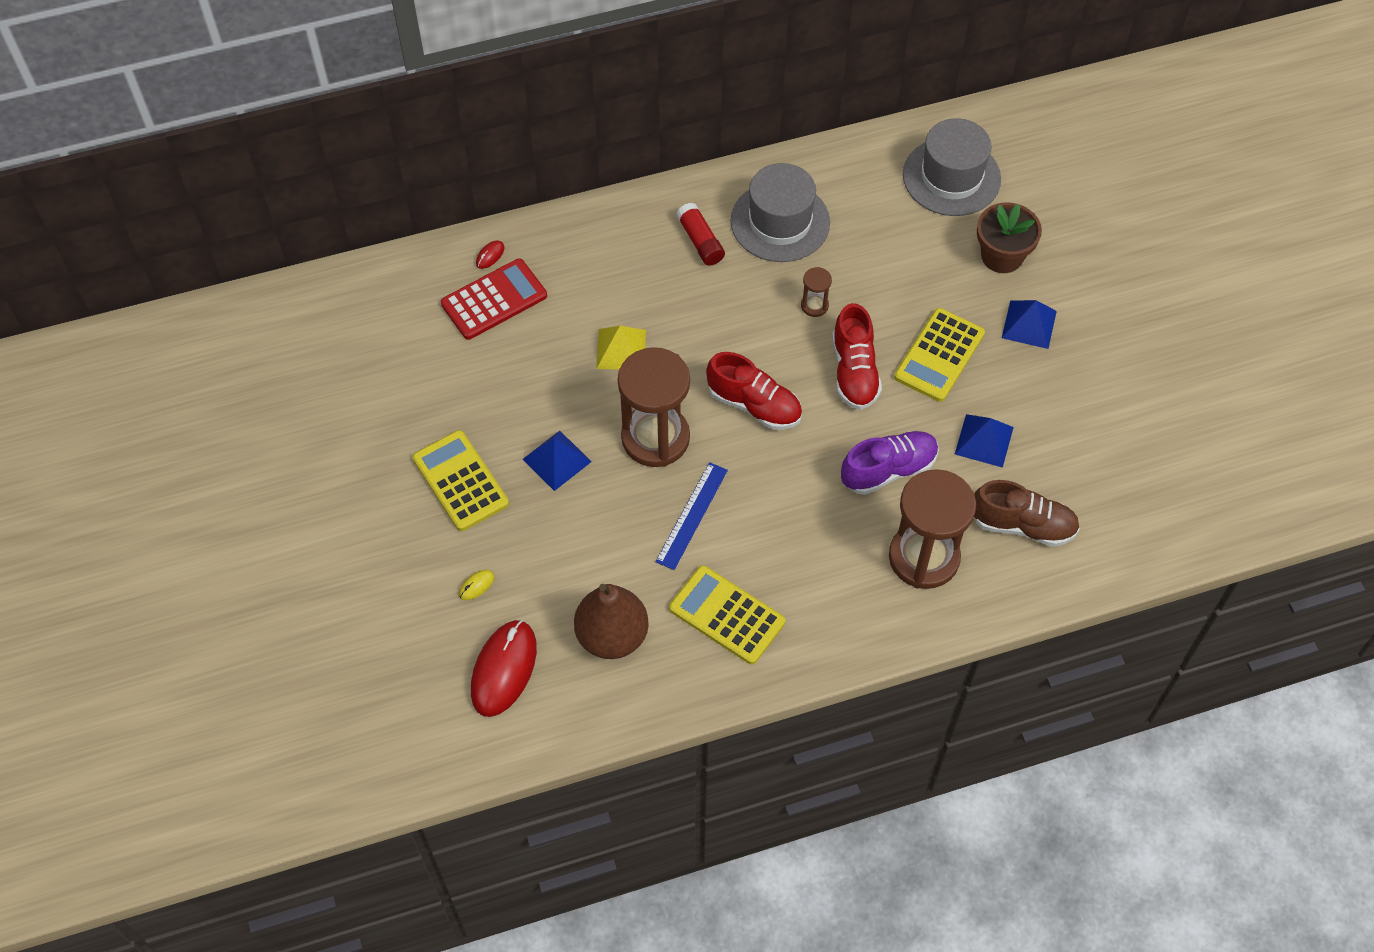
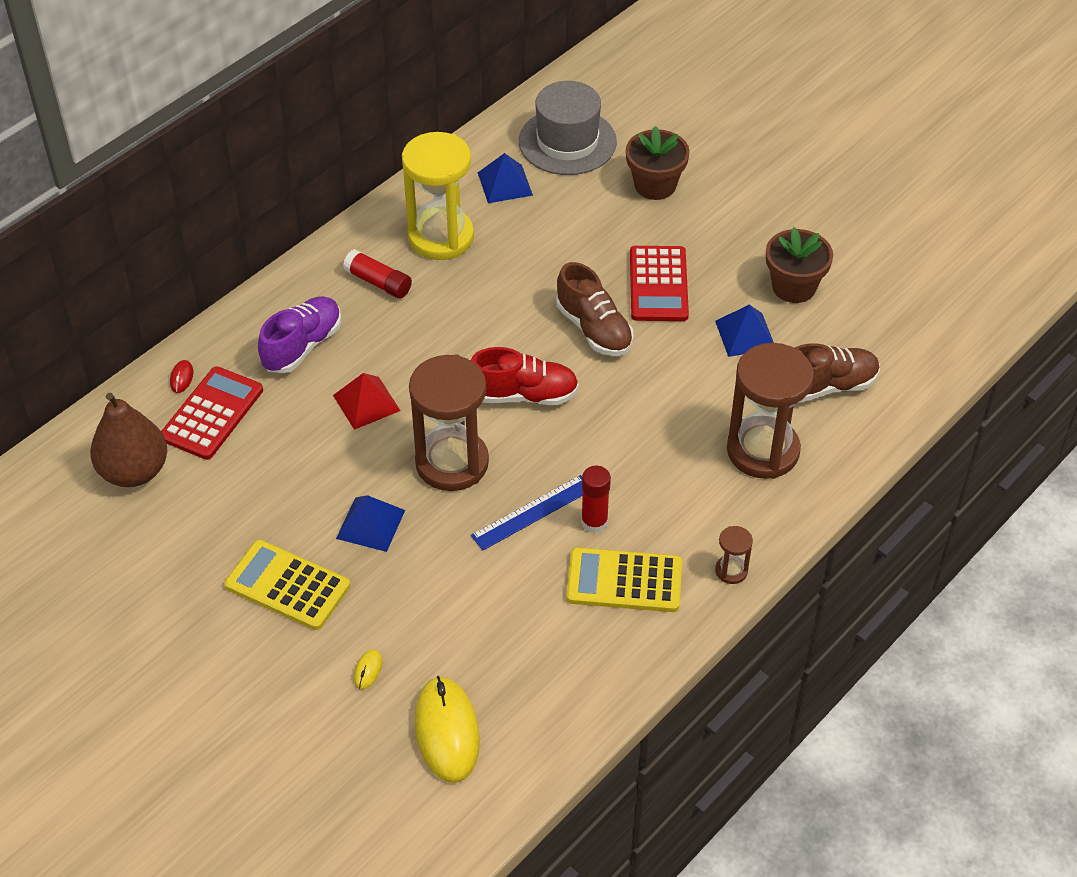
camera: 30 degrees left, 10 degrees down
(504, 669) = (447, 731): red mouse -> yellow mouse
(612, 636) = (530, 650): brown pear -> brown pear (134, 471)
(621, 349) = (366, 403): yellow pyramid -> red pyramid
(692, 515) = (532, 512): blue ruler -> blue ruler turned 60 degrees clockwise
(737, 550) = (594, 522): none -> red glue stick
(780, 222) = (441, 237): grey hat -> yellow hourglass
(814, 305) = (520, 291): brown hourglass -> brown hourglass (731, 571)
(854, 372) = (594, 329): red shoe -> brown shoe
(888, 470) = (681, 394): purple shoe -> purple shoe (302, 346)
(939, 355) = (658, 284): yellow calculator -> red calculator
(1029, 324) = (716, 228): blue pyramid -> blue pyramid (505, 184)
(1060, 415) = (794, 287): none -> brown flower pot

